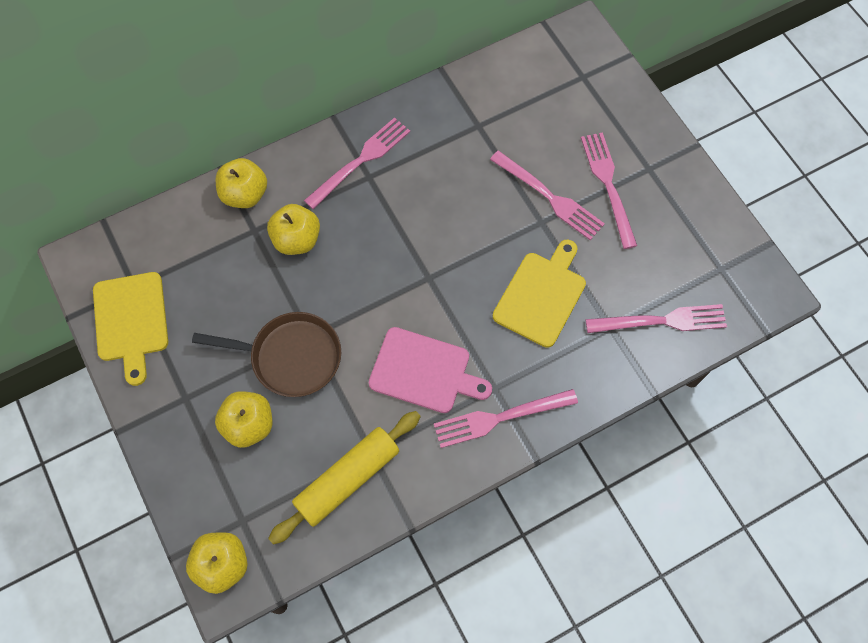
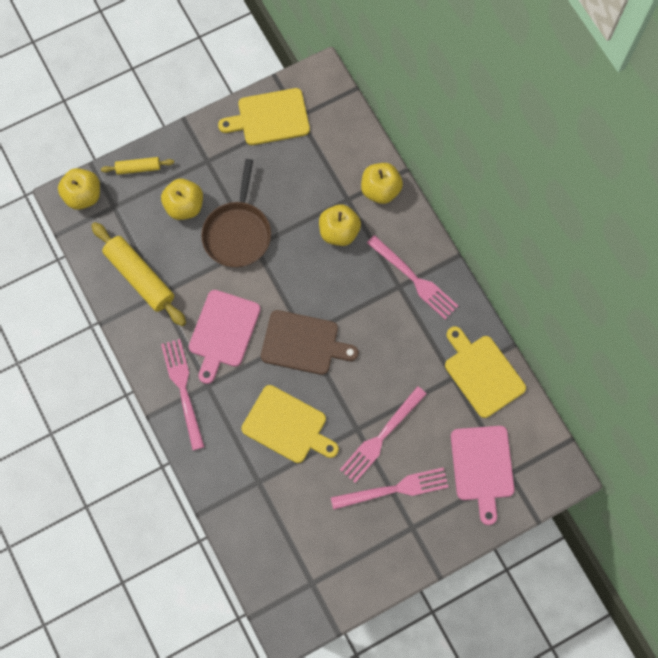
camera: 90 degrees right, 5 degrees up
(187, 489) = (138, 168): none -> yellow rolling pin
(438, 279) = (303, 343): none -> brown cutting board
(473, 98) = (482, 373): none -> yellow cutting board
(577, 101) = (482, 467): none -> pink cutting board
(662, 321) = (263, 526): pink fork -> none

